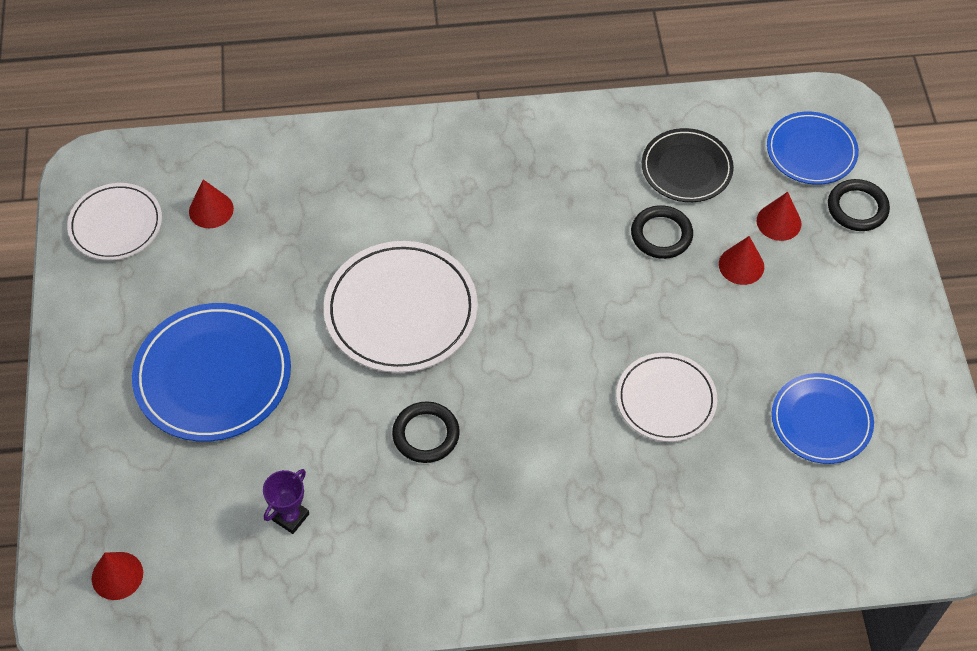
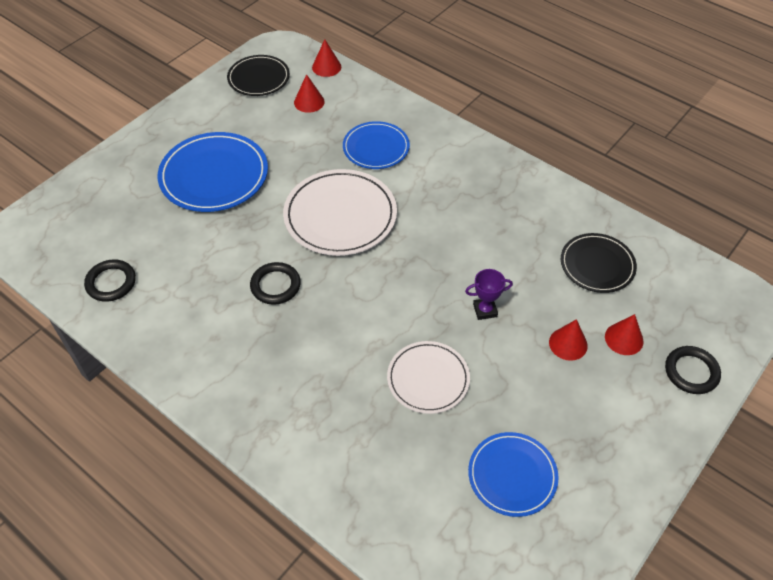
camera: 45 degrees right, 5 degrees down
(116, 224) = (259, 78): white plate -> black plate
(117, 575) = (60, 229): red cone -> red cone (326, 67)
(290, 517) = (163, 269): purple trophy -> purple trophy (485, 310)
(661, 235) = (536, 289): black ring -> black ring (111, 283)
(811, 151) = (697, 315): blue plate -> blue plate (376, 148)

